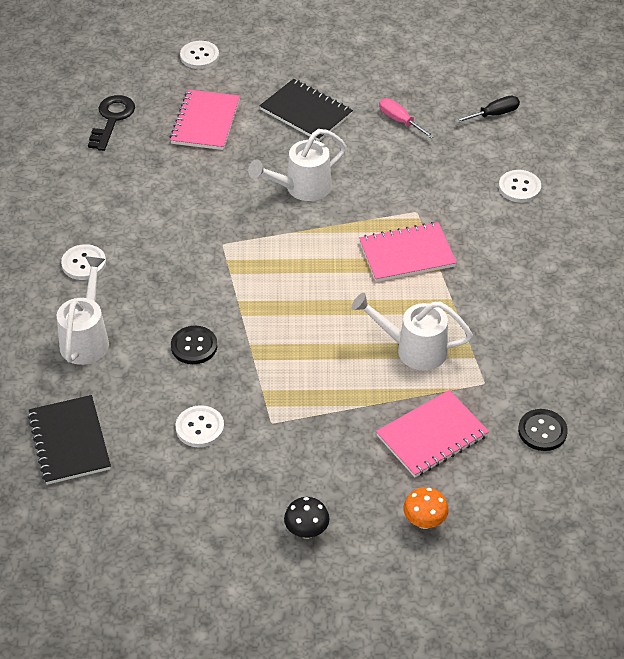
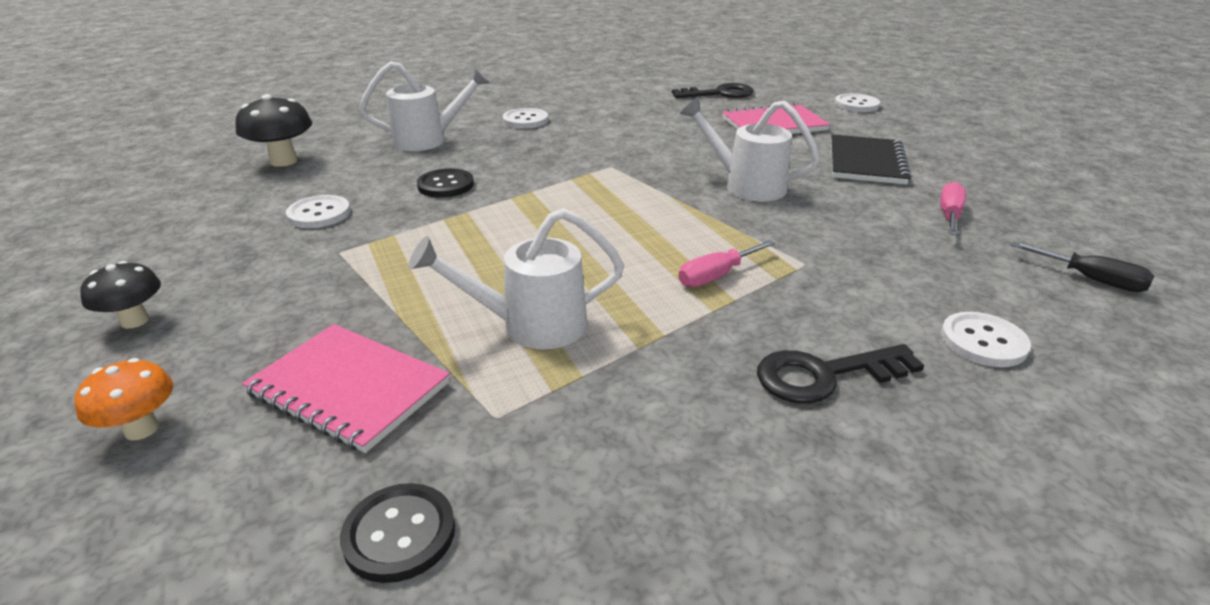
camera: 65 degrees right, 15 degrees down
(69, 441) = (284, 161): black notebook -> black mushroom
(407, 254) = (716, 276): pink notebook -> pink screwdriver
(413, 349) = (531, 326): white watering can -> white watering can turned 90 degrees counterclockwise
(514, 255) = (825, 375): none -> black key

